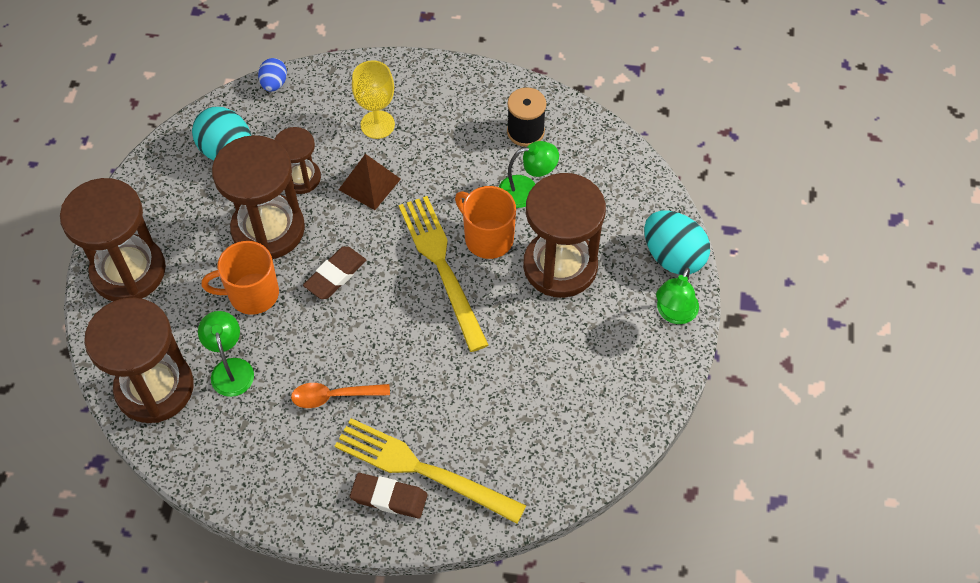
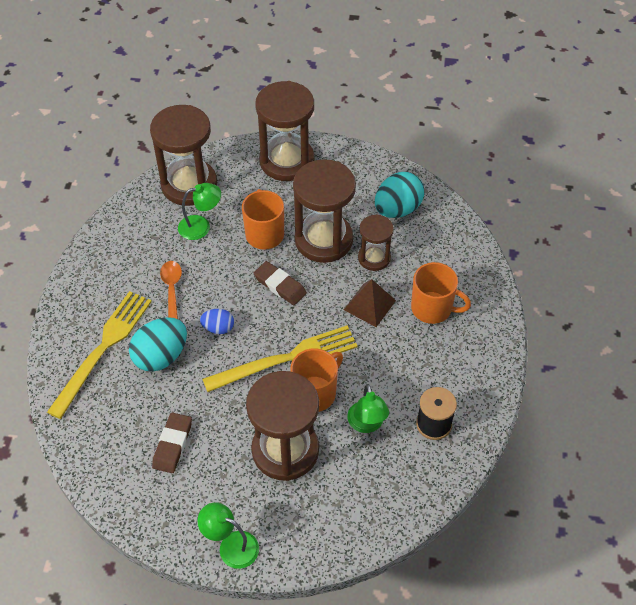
camera: 90 degrees right, 5 degrees down
(274, 84) = (470, 234): blue egg -> blue egg (218, 328)
(377, 125) = (432, 308): yellow goblet -> orange mug
(389, 497) = (83, 328): brown eraser -> brown eraser (172, 444)
(673, 256) = (294, 549): turquoise egg -> turquoise egg (161, 356)

